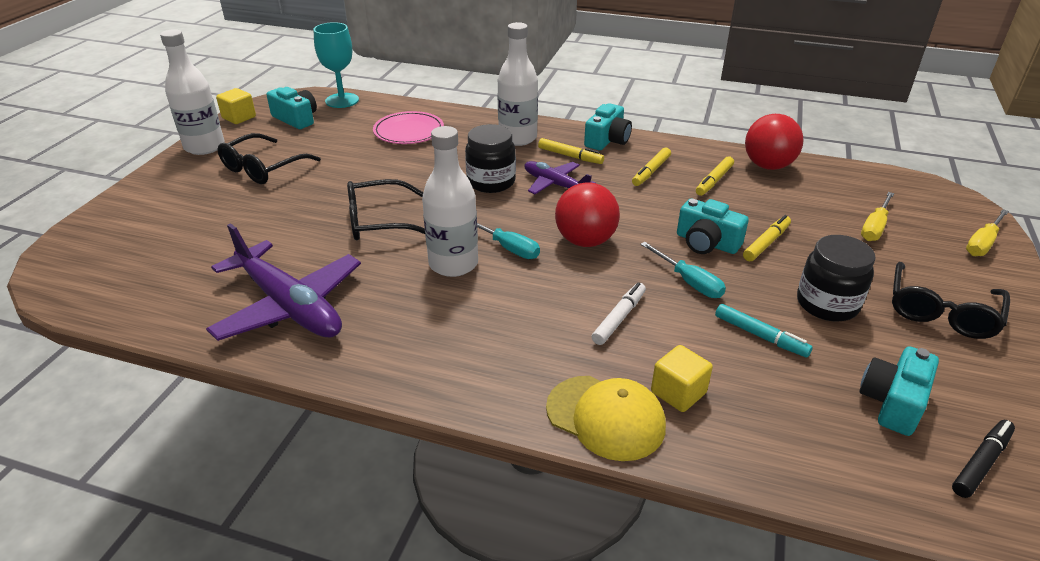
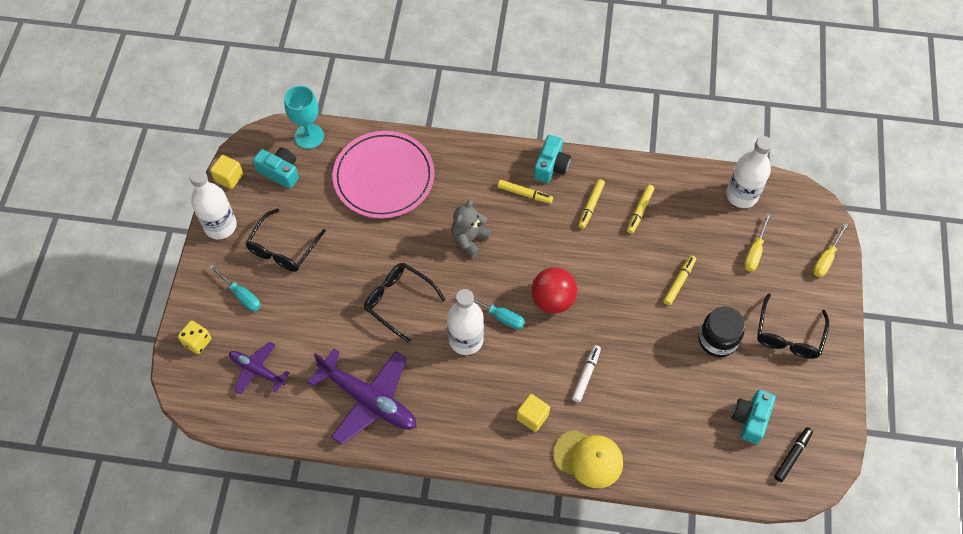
camera: 10 degrees left, 25 degrees up
(105, 228) = (197, 341): none -> yellow dice
(379, 221) = (398, 301): black glasses -> black glasses turned 60 degrees clockwise
(409, 131) = (384, 177): pink plate -> pink plate, size x1.69
(491, 182) = (469, 239): black jar -> grey teddy bear
(517, 138) = (477, 174): white bottle -> white bottle (741, 195)
(555, 185) = (520, 235): purple plane -> purple plane (257, 370)
(678, 393) = (628, 433): yellow cube -> yellow cube (532, 417)
(689, 282) = (628, 332): turquoise screwdriver -> turquoise screwdriver (241, 295)
(706, 243) = (637, 288): turquoise camera -> none
(760, 336) = (675, 377): turquoise marker -> none
(768, 166) = (680, 184): red ball -> none

